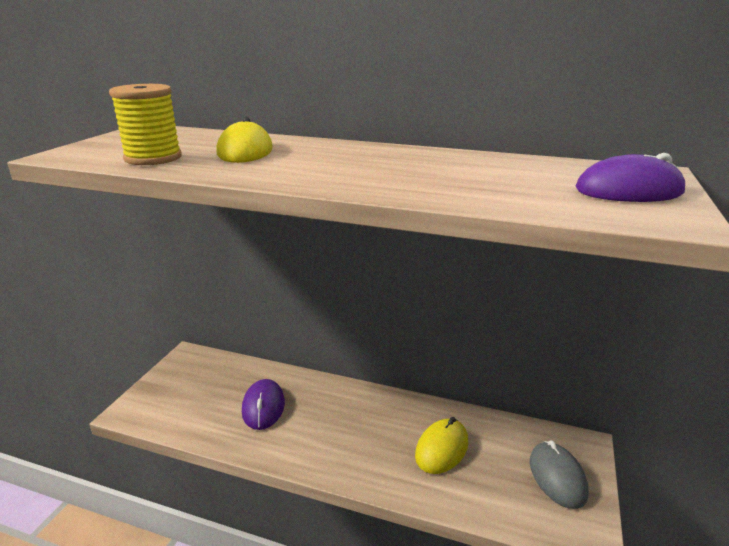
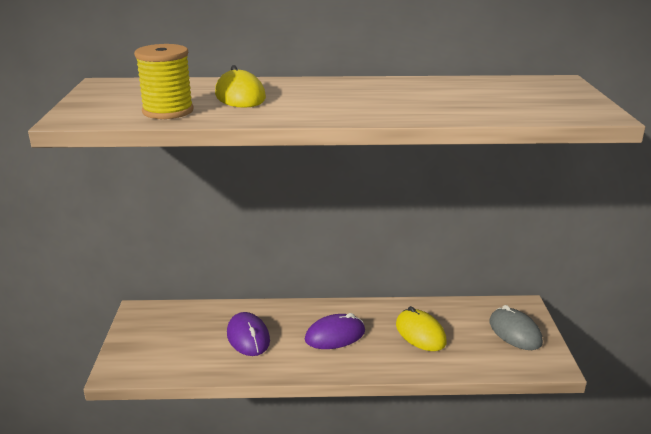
camera: 20 degrees left, 0 degrees up
(441, 448) = (420, 333): yellow mouse -> yellow mouse turned 45 degrees counterclockwise
(628, 190) = (556, 97): purple mouse -> purple mouse (335, 335)

